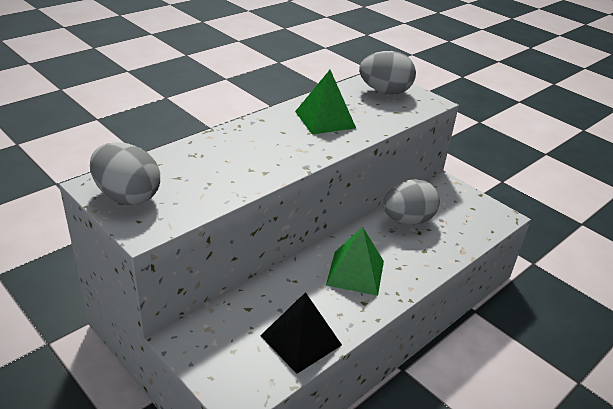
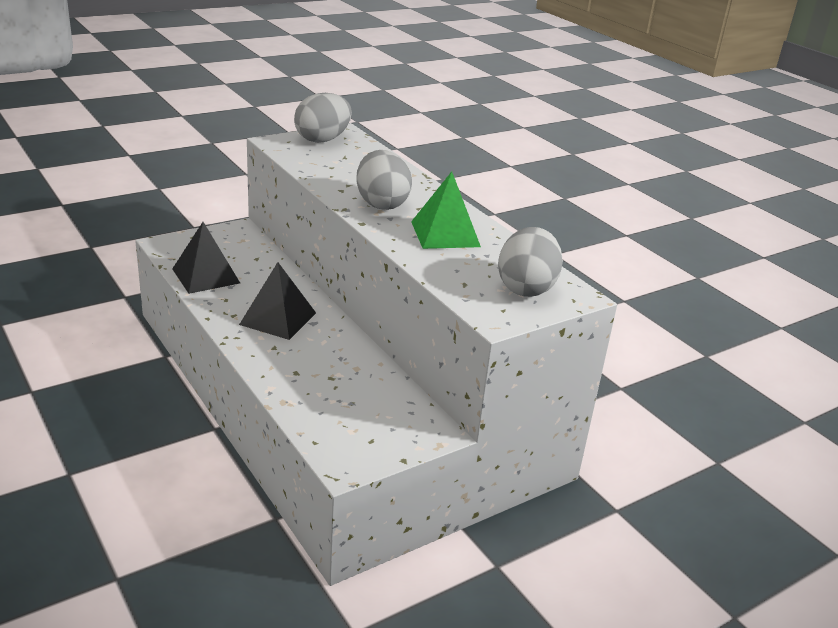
camera: 100 degrees right, 5 degrees down
(355, 272) = (278, 318): green pyramid -> black pyramid
(407, 220) = (358, 374): grey egg -> grey egg (381, 204)

